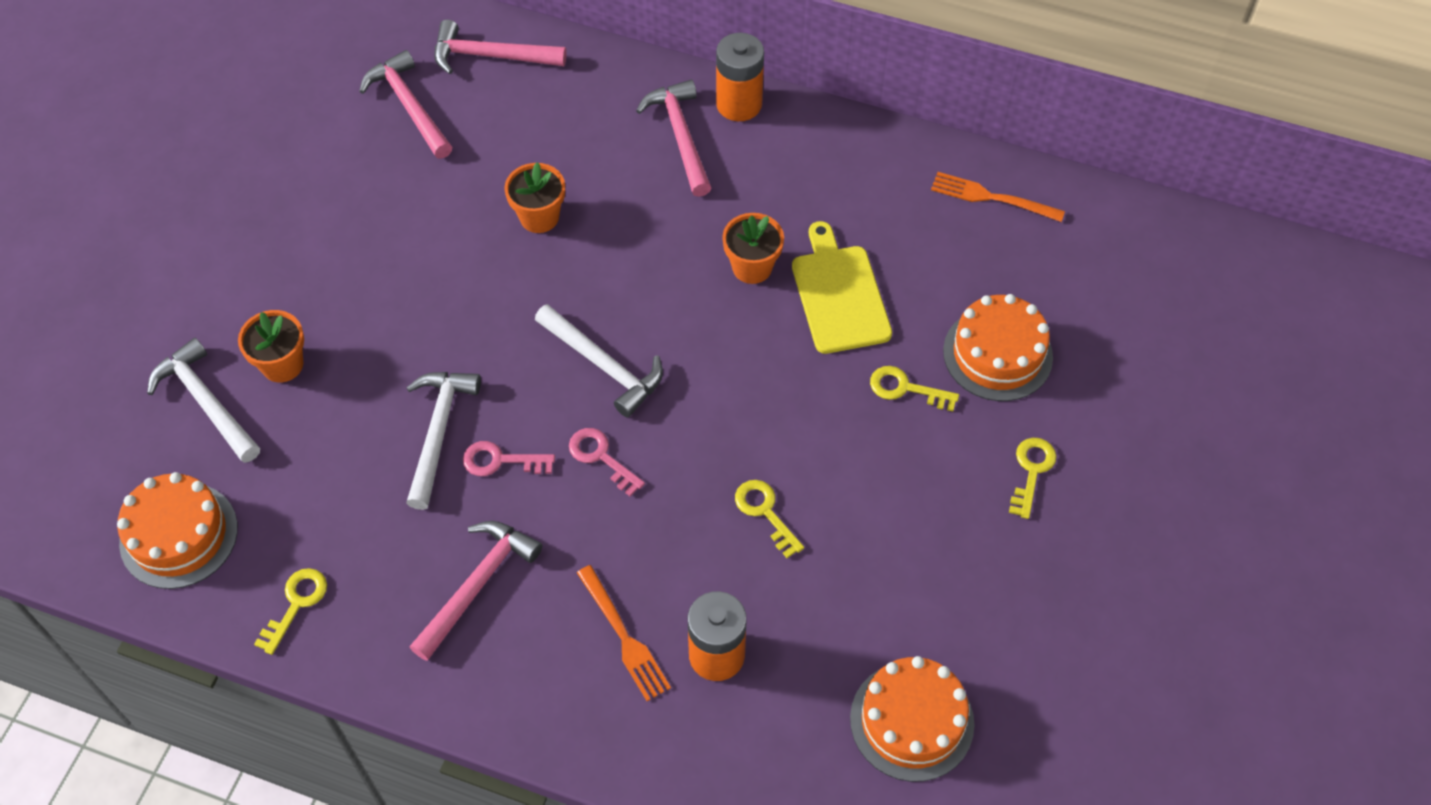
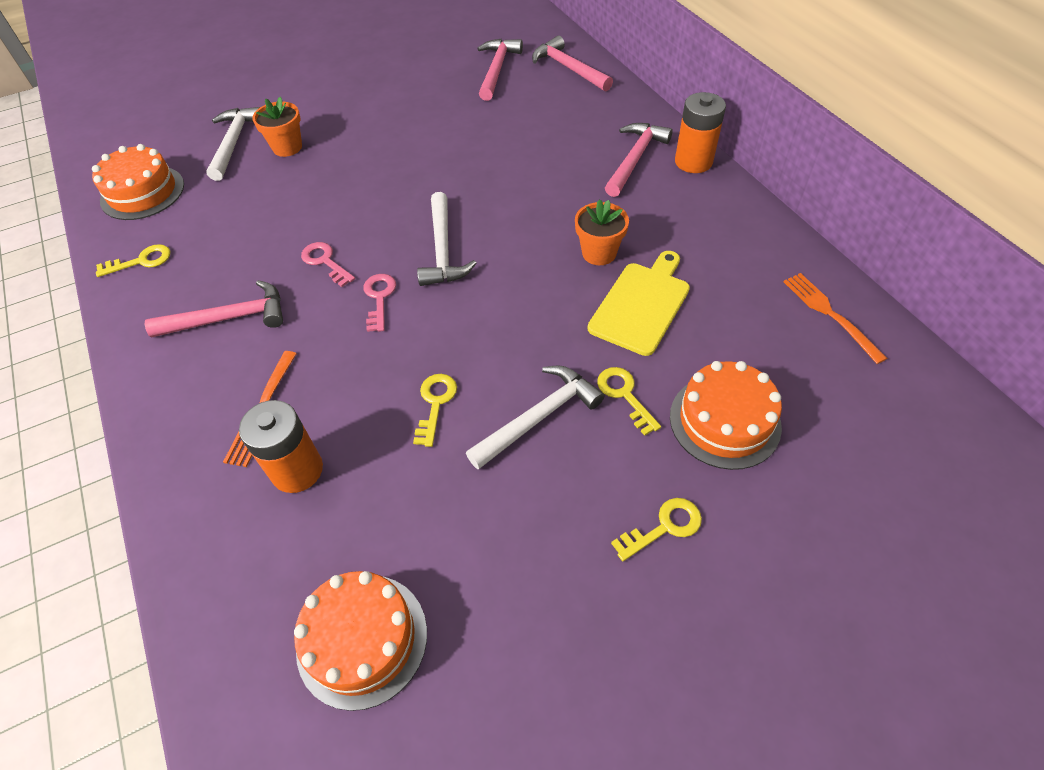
camera: 45 degrees right, 5 degrees down
(438, 432) = (314, 226): white hammer -> white hammer (539, 417)
(539, 217) = (501, 154): orange flower pot -> none

